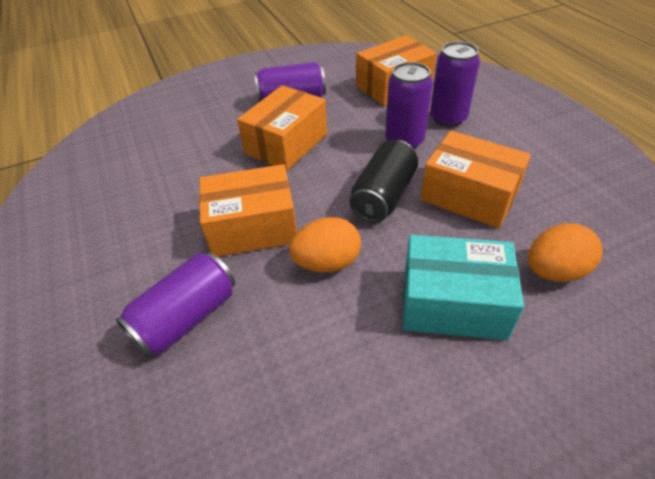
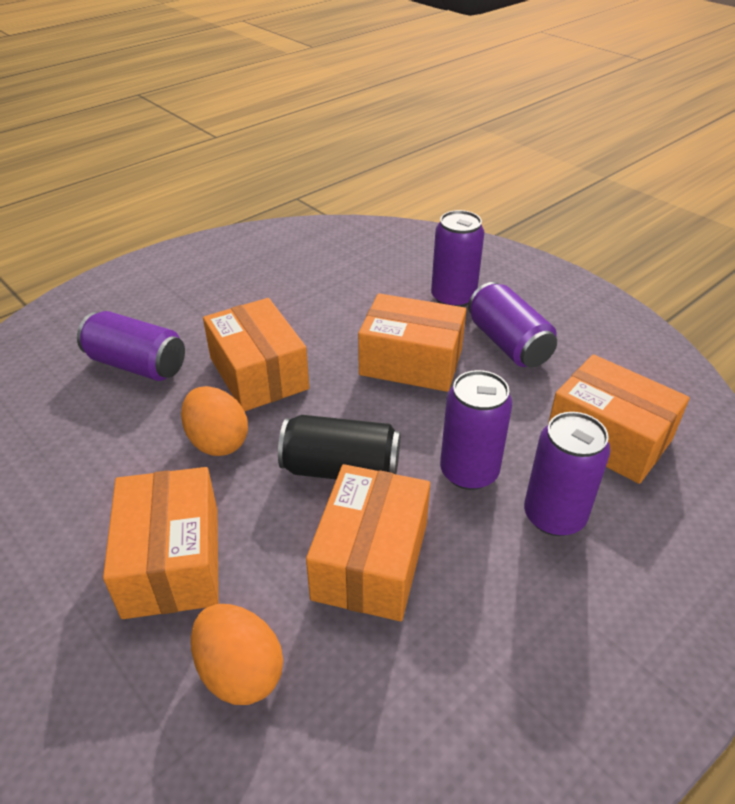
camera: 70 degrees right, 5 degrees down
(226, 111) = (453, 297): none -> purple can
(453, 303) = (172, 561): turquoise box -> orange box

